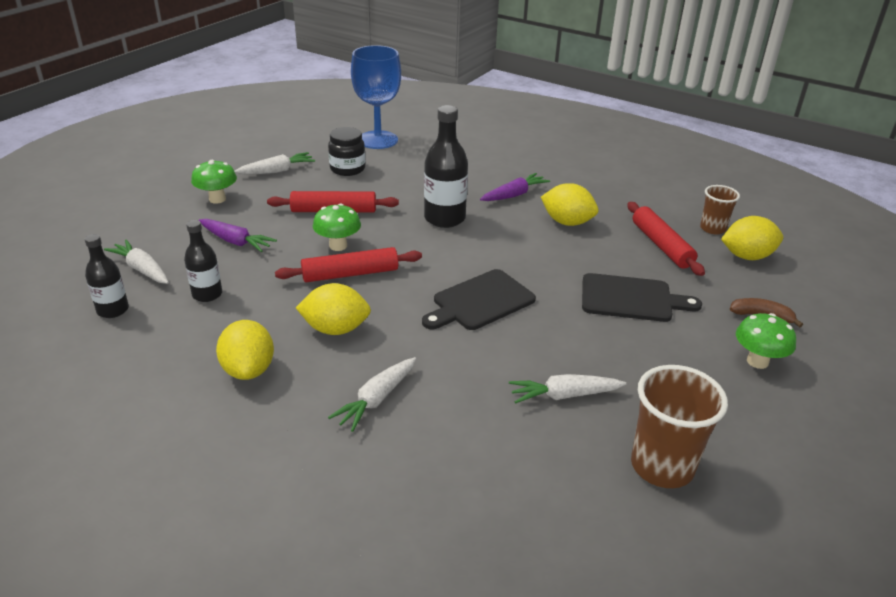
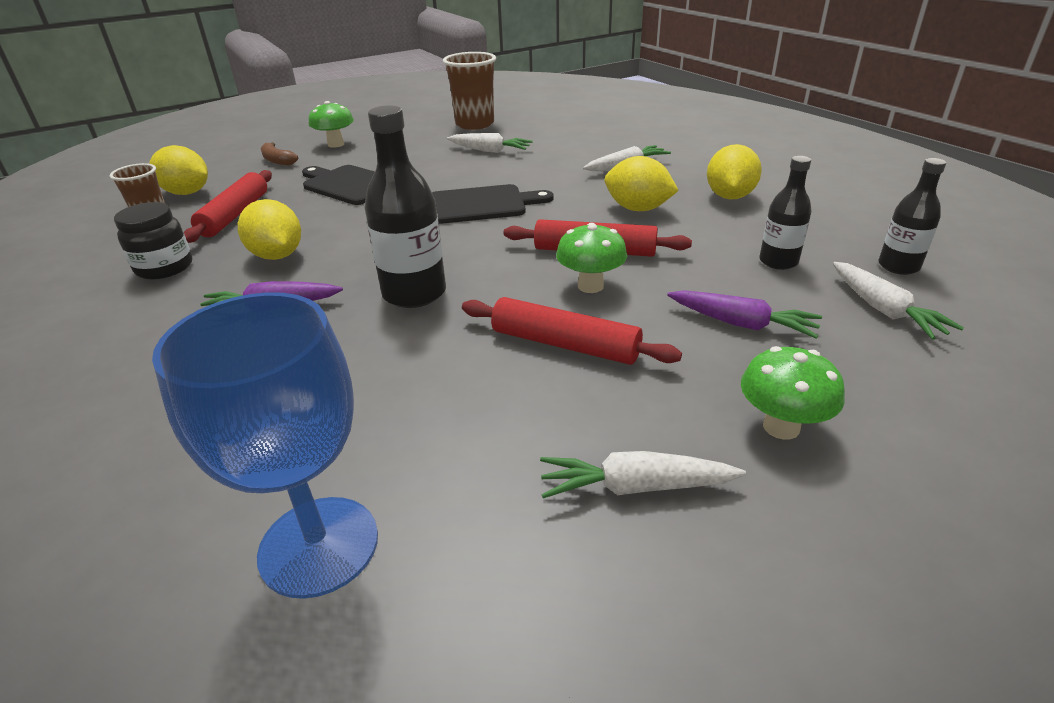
camera: 150 degrees left, 0 degrees up
(236, 241) = (741, 324): purple carrot -> purple carrot turned 150 degrees clockwise
(347, 169) = (475, 446): black jar -> black jar (165, 268)

